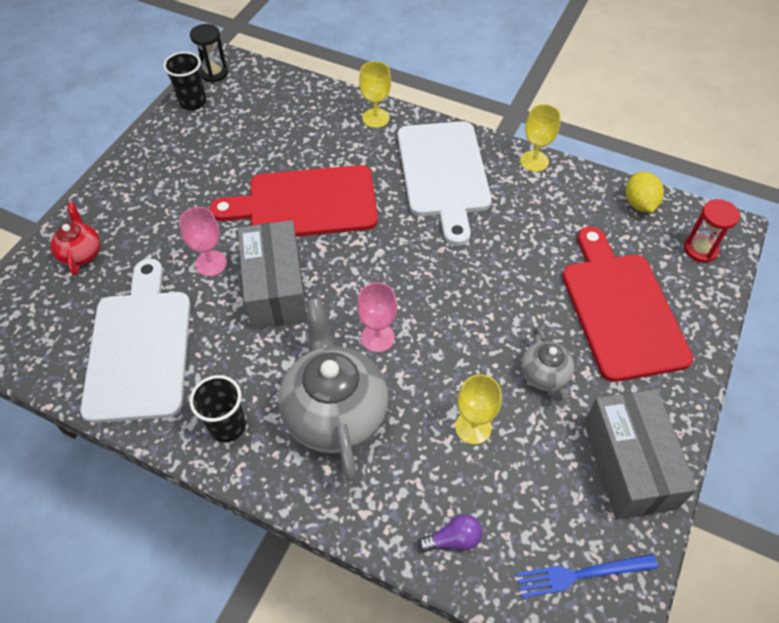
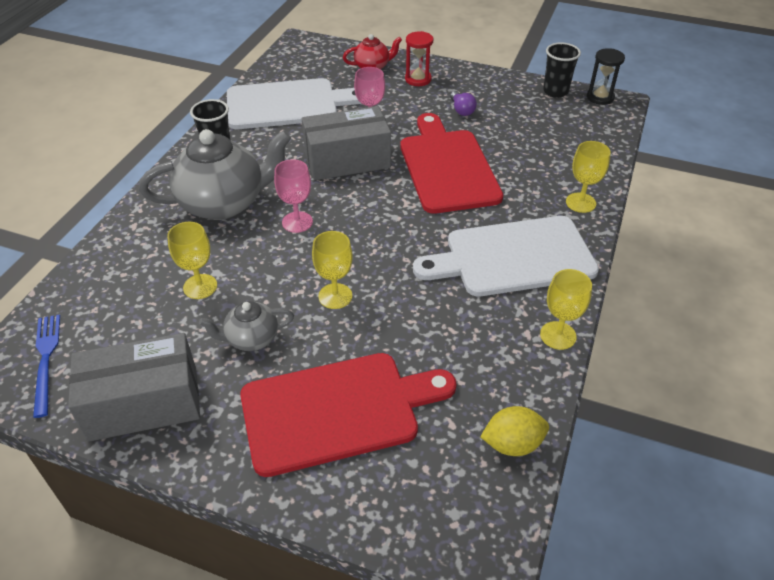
camera: 85 degrees right, 10 degrees down
(453, 539) = (99, 276): purple light bulb -> purple light bulb (461, 110)
(489, 307) = (335, 296): none -> yellow goblet
(700, 249) = (443, 511): red hourglass -> red hourglass (418, 79)

